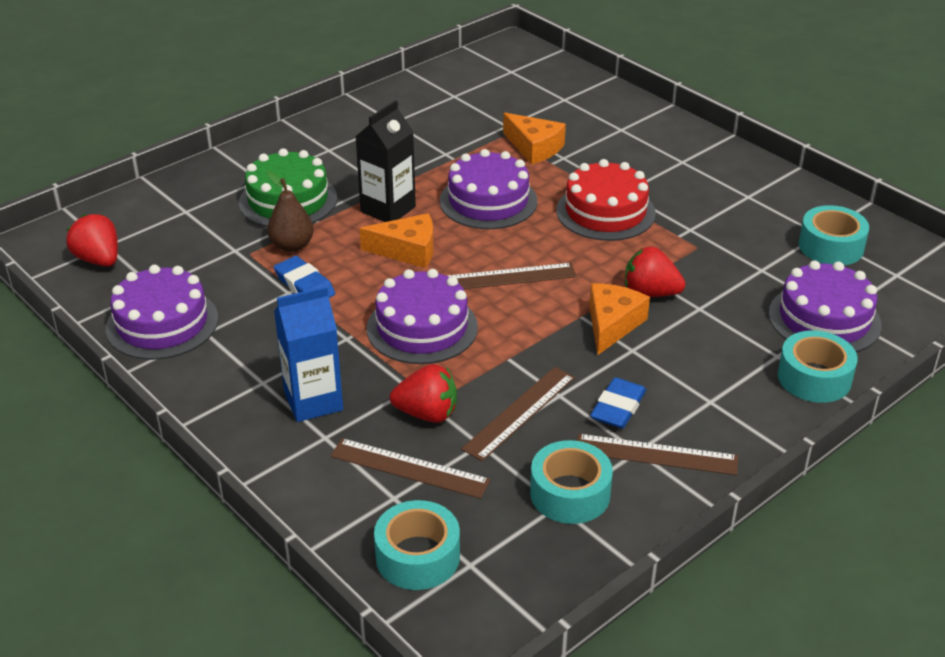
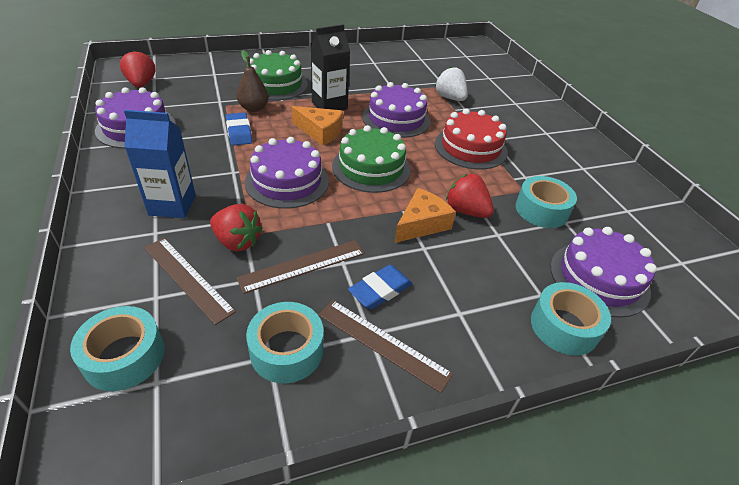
camera: 20 degrees right, 5 degrees up
(507, 277) = (371, 168): brown ruler -> green cake
(534, 147) = (450, 98): orange cheese -> white strawberry
(831, 246) = (633, 223): turquoise tape -> turquoise tape (541, 210)

